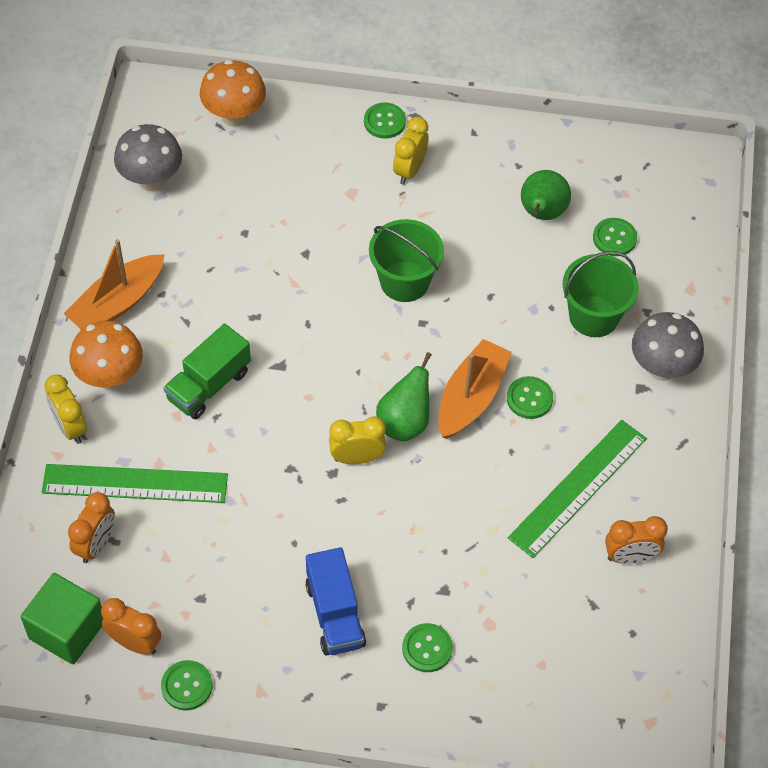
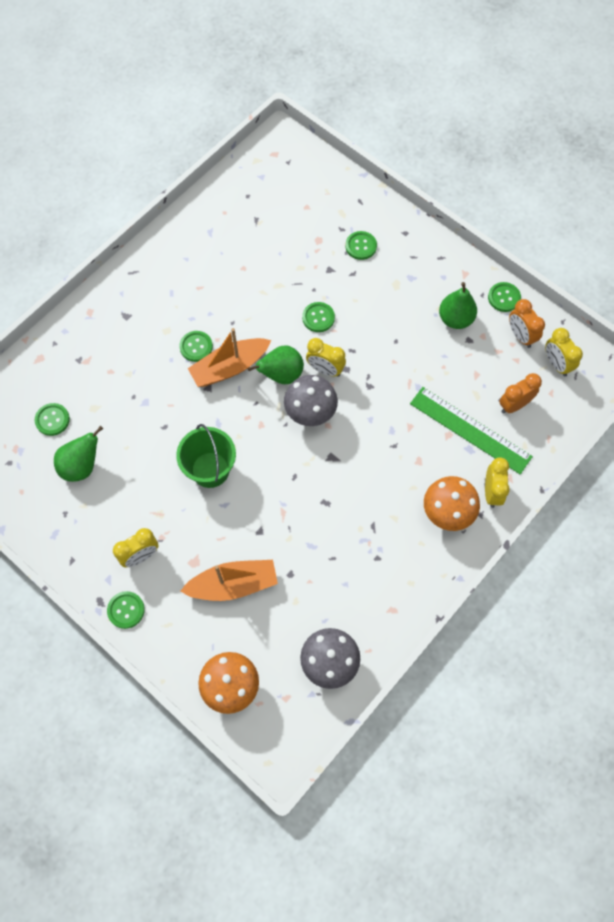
camera: 145 degrees left, 10 degrees up
(67, 630) = (556, 364): green cube -> yellow clock
(117, 303) = (412, 568): orange boat -> orange boat (233, 584)
(209, 385) = (386, 470): green truck -> none
(235, 617) = (455, 319): none -> green pear
(335, 614) = (398, 290): blue truck -> none
(411, 517) = (318, 318): none -> green button
(578, 487) = (212, 281): green ruler -> none
(593, 316) = (113, 375): green bucket -> none
(630, 557) = (216, 231): orange clock -> none
(661, 368) = (103, 320): grey mushroom -> grey mushroom (310, 413)

